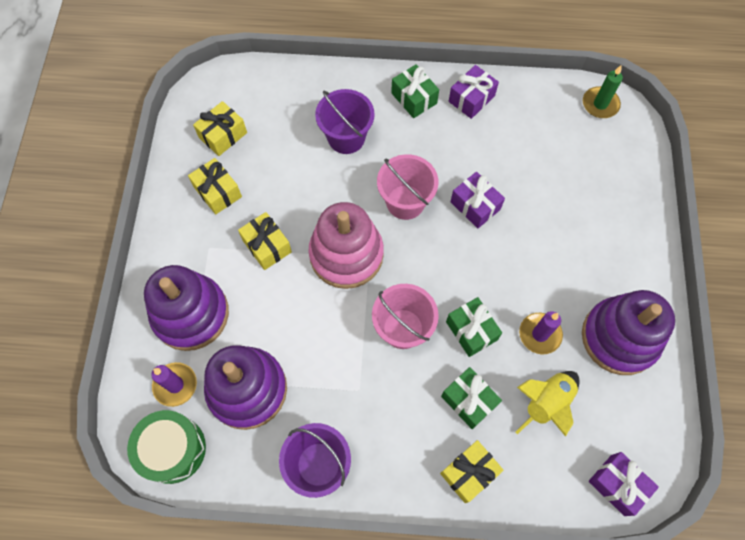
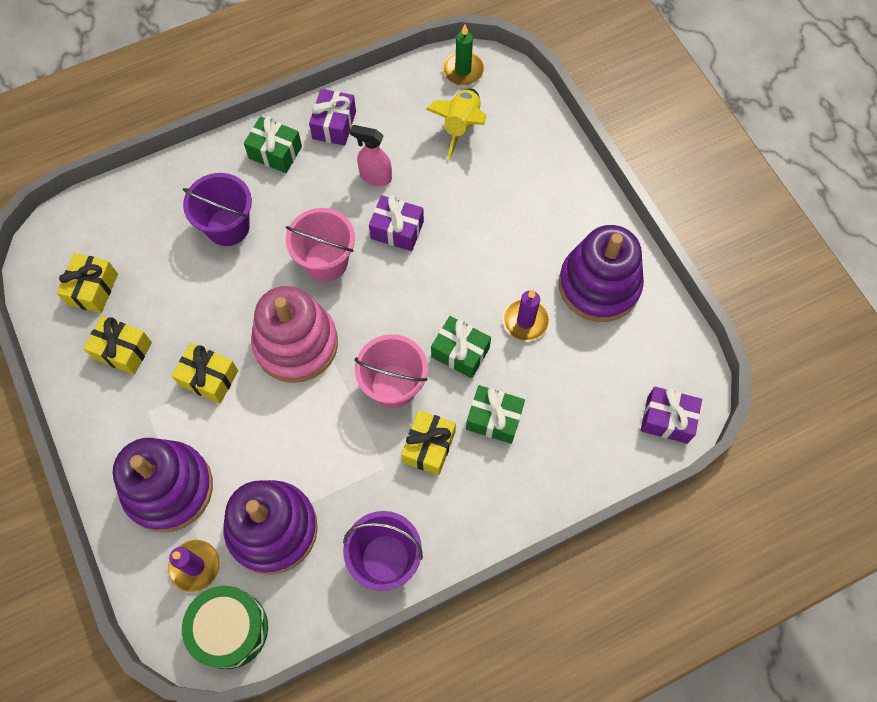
camera: 30 degrees left, 0 degrees up
(469, 473) = (531, 485): yellow gift -> yellow gift (429, 447)
(481, 155) = (375, 177): none -> pink spray bottle
(546, 403) = (565, 381): yellow rocket -> yellow rocket (461, 126)

